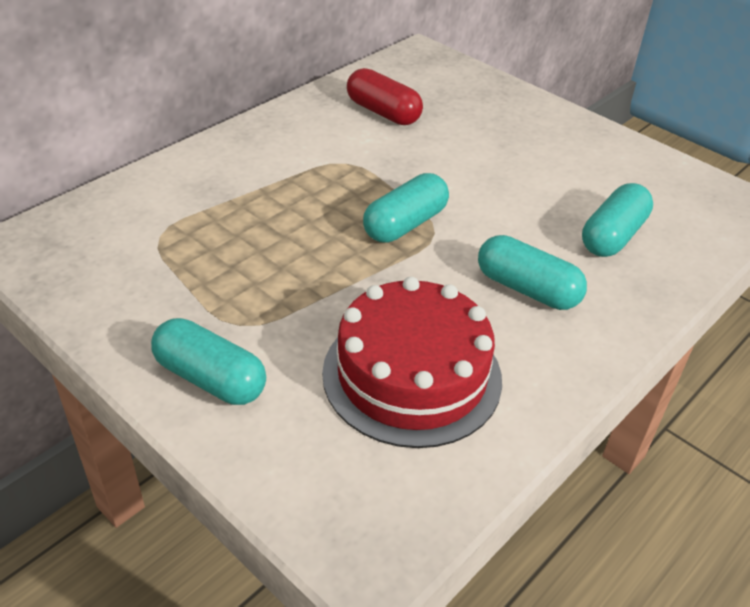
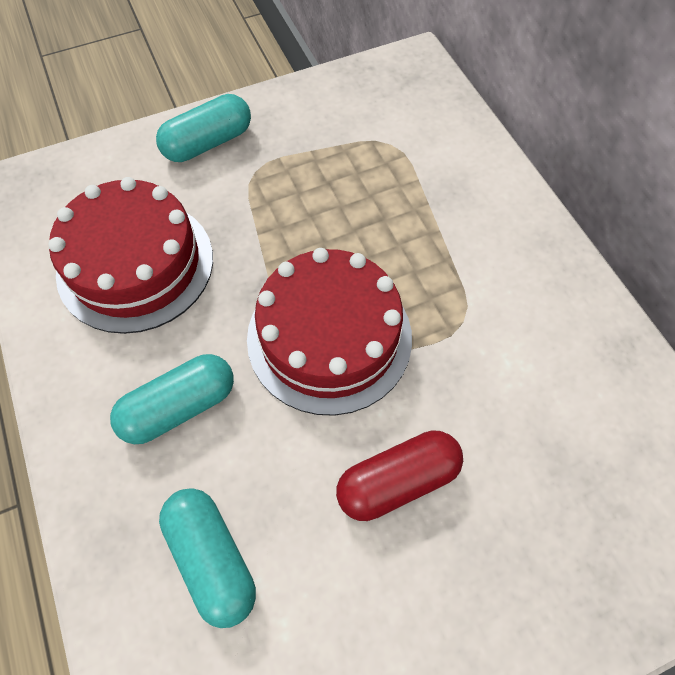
camera: 115 degrees right, 20 degrees up
(383, 112) = (570, 404): red capsule -> red capsule (397, 481)
(405, 224) = (329, 337): turquoise capsule -> red cake

